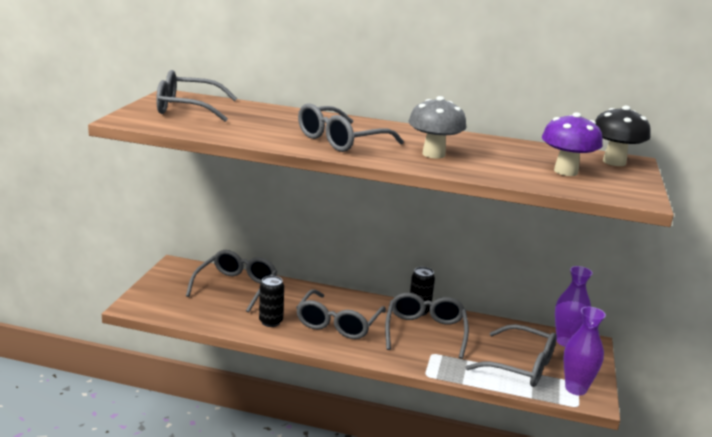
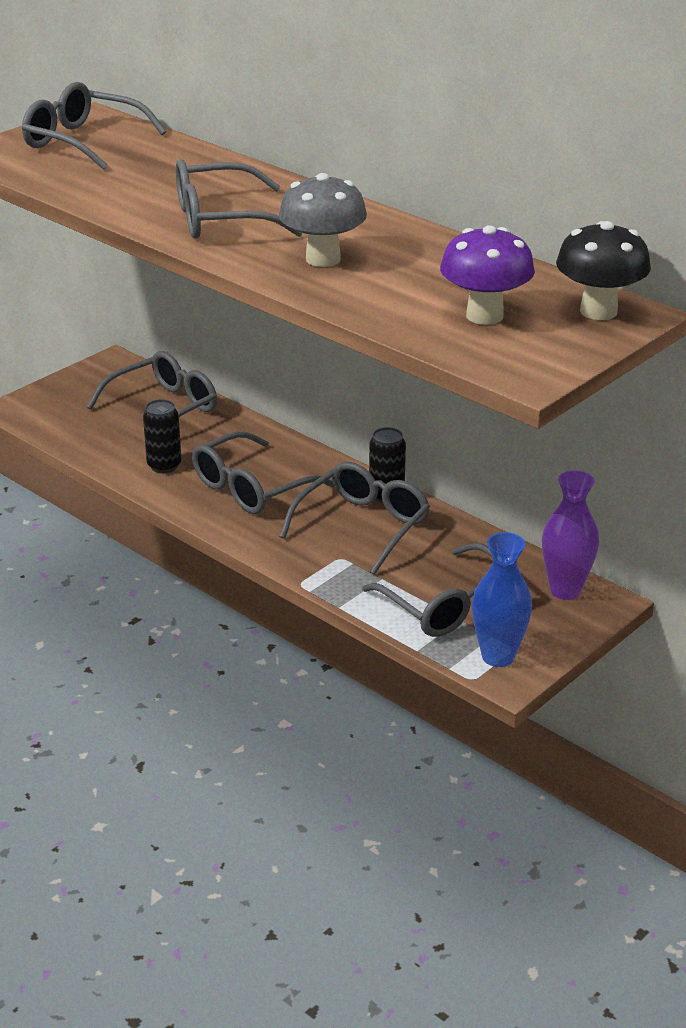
camera: 30 degrees right, 10 degrees up
(575, 389) = (498, 656): purple vase -> blue vase

